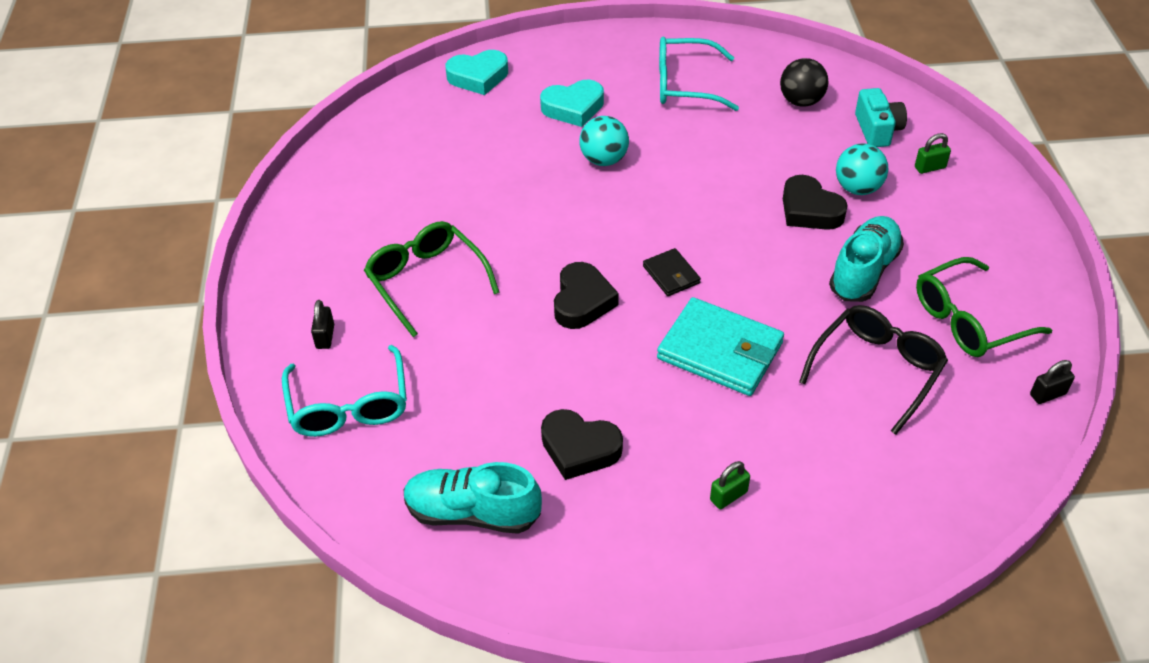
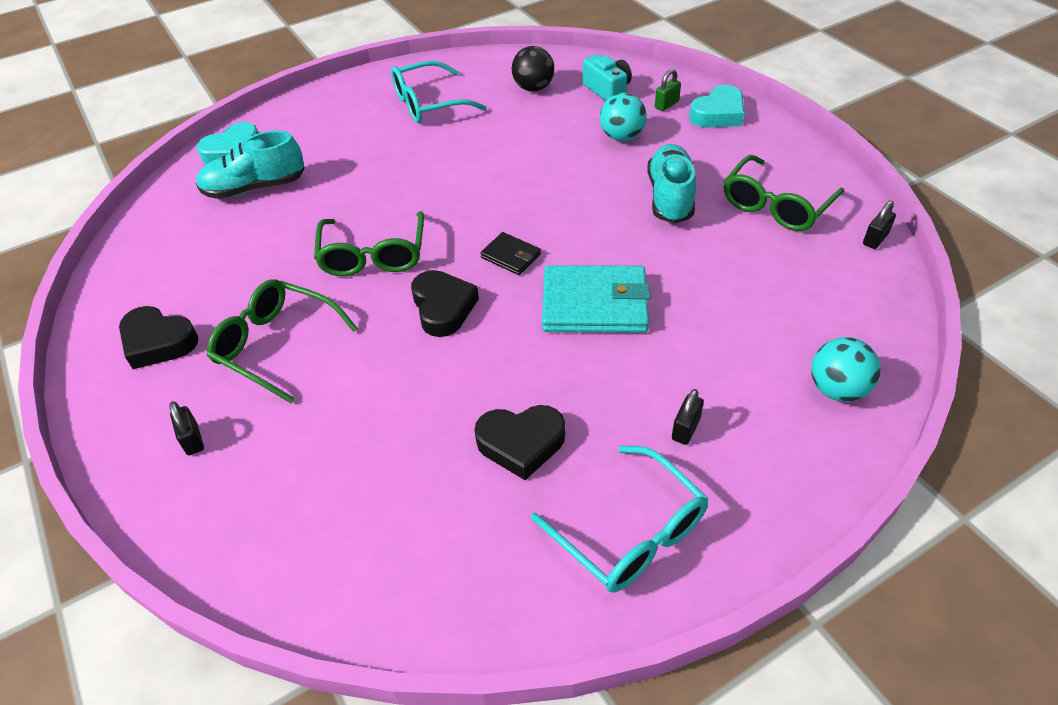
camera: 25 degrees left, 0 degrees up
(349, 404) = (254, 499): turquoise glasses -> turquoise glasses (629, 531)
(473, 513) = (451, 555): turquoise shoe -> turquoise shoe (255, 188)
(549, 227) = (373, 254): none -> green glasses
(573, 108) = (339, 150): turquoise heart -> turquoise heart (718, 114)
(604, 160) = (392, 183): turquoise ball -> turquoise ball (837, 389)
(728, 496) = (685, 429): green padlock -> black padlock
(809, 210) = (595, 165): black heart -> black heart (158, 342)
(876, 371) = (734, 271): black glasses -> none

